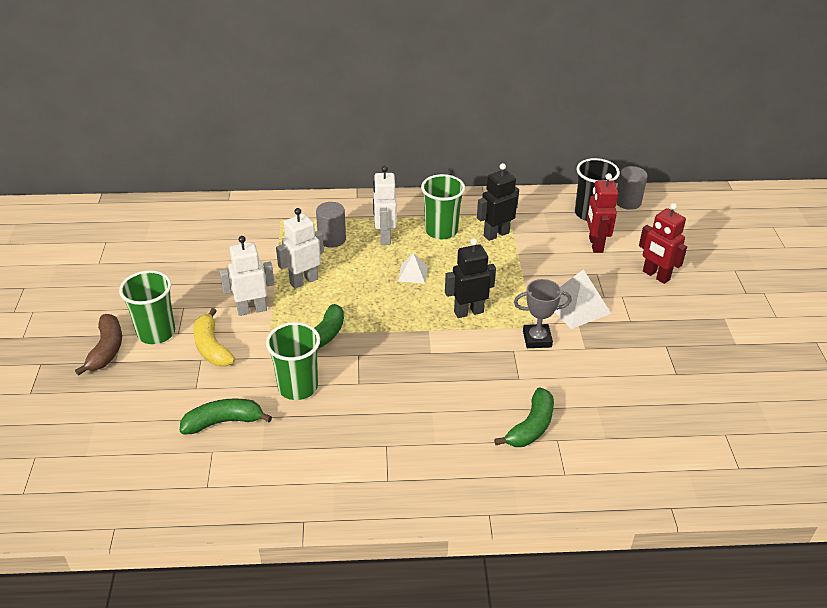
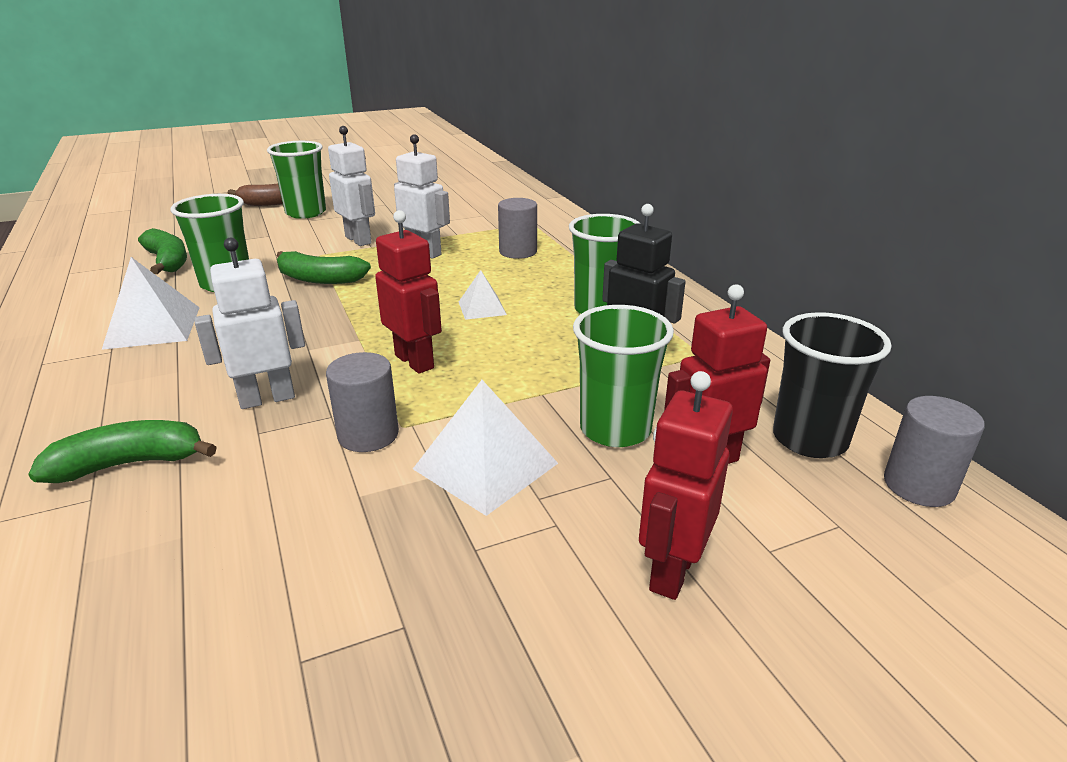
camera: 70 degrees right, 10 degrees down
(211, 347) = (289, 236): yellow banana -> none
(358, 425) = (153, 327): none -> white pyramid
(384, 237) = (549, 278): white robot -> white robot (267, 398)
(468, 312) = (415, 361): black robot -> red robot
(531, 427) = (129, 464): green banana -> green banana turned 150 degrees clockwise
(537, 339) = (368, 435): grey trophy -> grey cylinder
(563, 261) = (615, 429): none -> green cup

